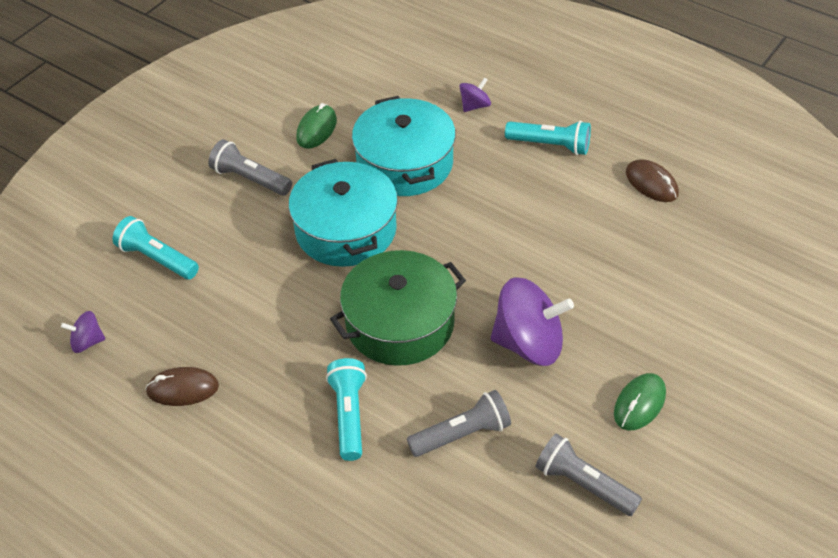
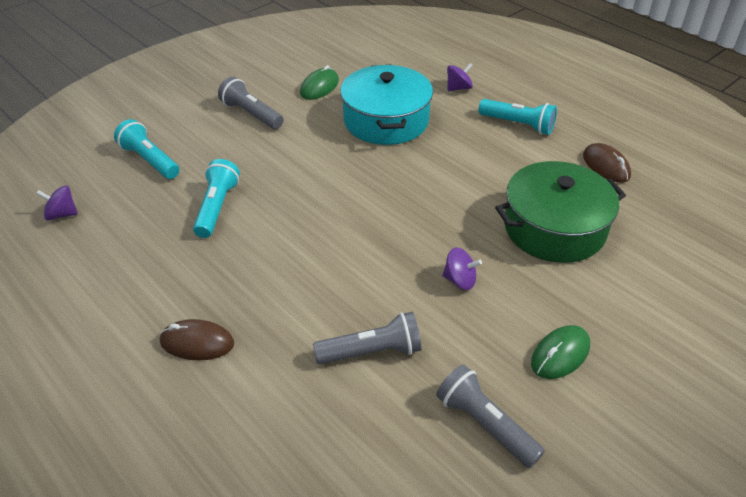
camera: 10 degrees right, 5 degrees down
(183, 389) = (125, 266): brown mouse -> brown mouse (197, 343)
(346, 230) = (318, 162): turquoise pot -> none
(349, 415) = (268, 315): turquoise flashlight -> turquoise flashlight (217, 208)
(400, 323) = (342, 243): green pot -> green pot (554, 228)
(529, 343) = (460, 280): purple spinning top -> purple spinning top, size x0.48

